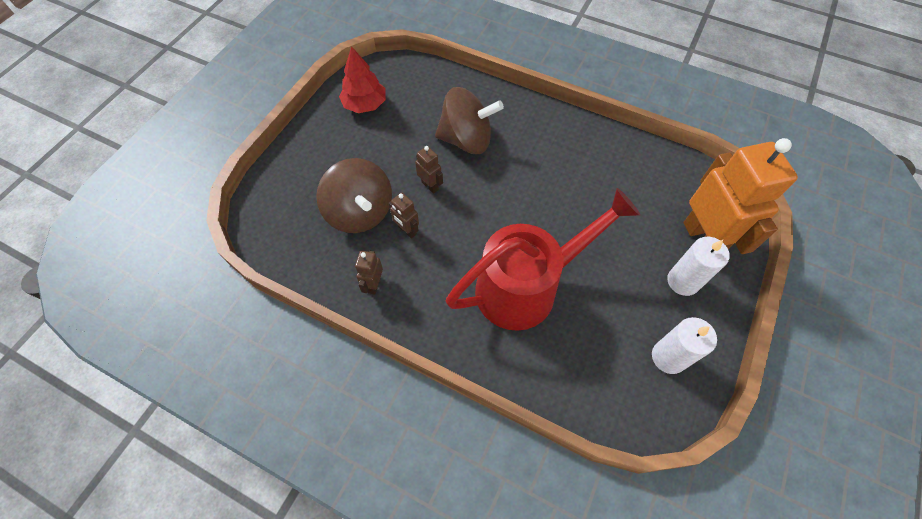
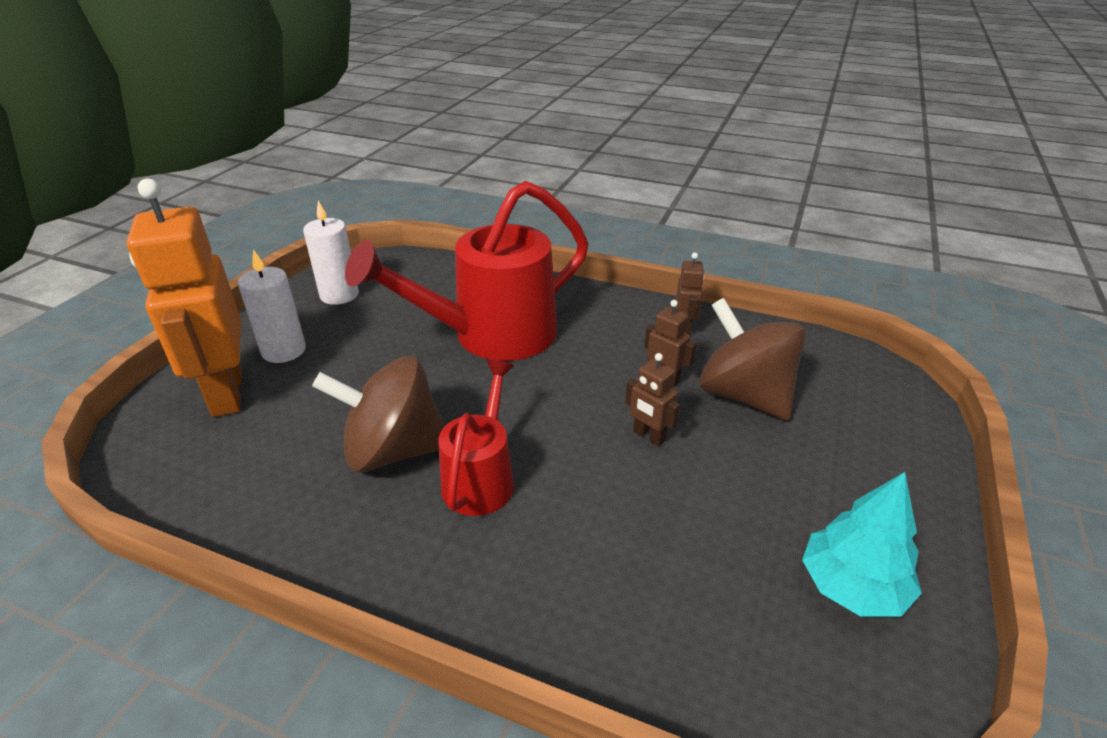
camera: 175 degrees right, 25 degrees down
(365, 104) = (852, 587): red tree -> turquoise tree
(466, 140) = (600, 519): brown spinning top -> brown spinning top (393, 450)
(526, 166) = (481, 477): none -> red watering can

